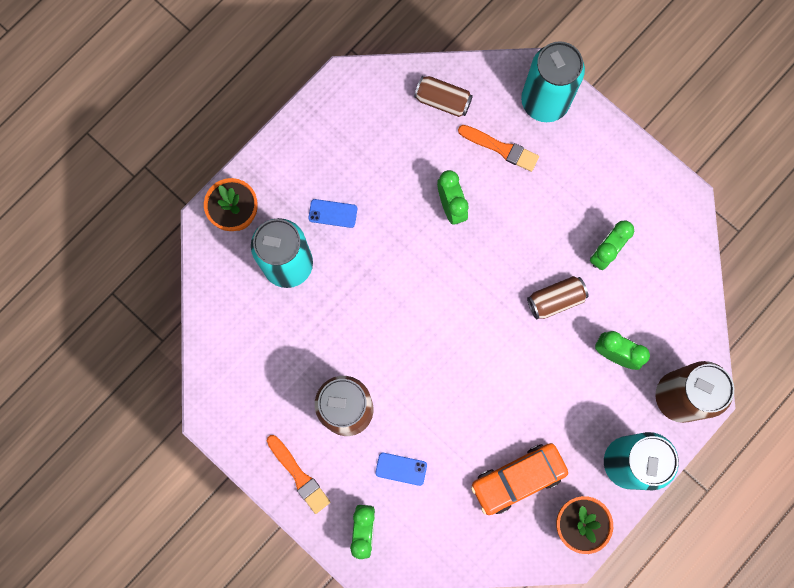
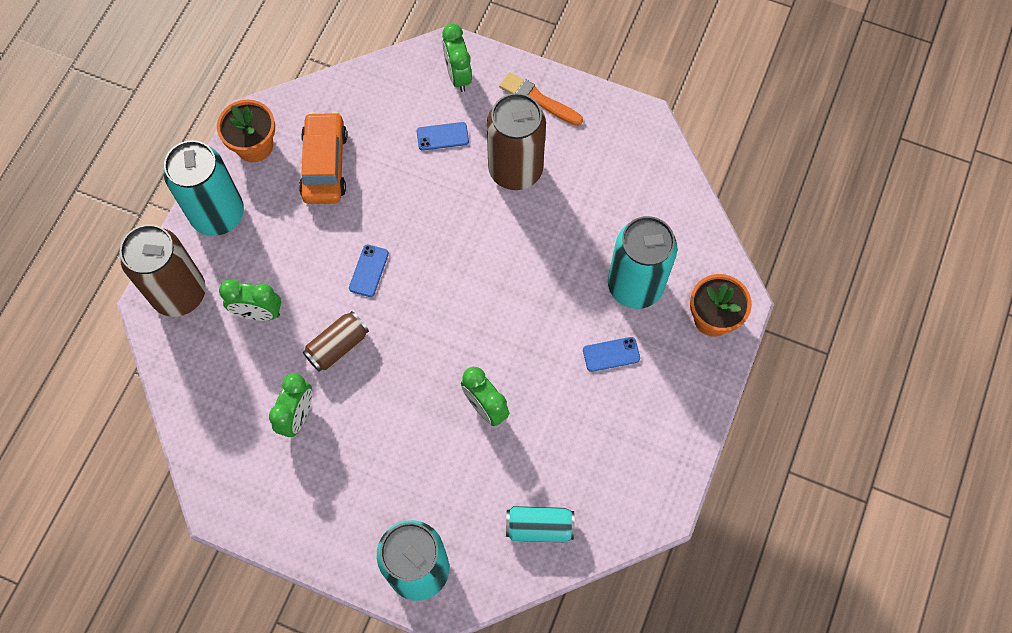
camera: 160 degrees right, 10 degrees down
(442, 101) = (539, 527): brown can -> turquoise can
(501, 148) = (451, 494): orange brush -> none
(509, 359) = (369, 271): none -> blue phone
(518, 479) = (324, 164): orange car -> orange car turned 45 degrees counterclockwise

